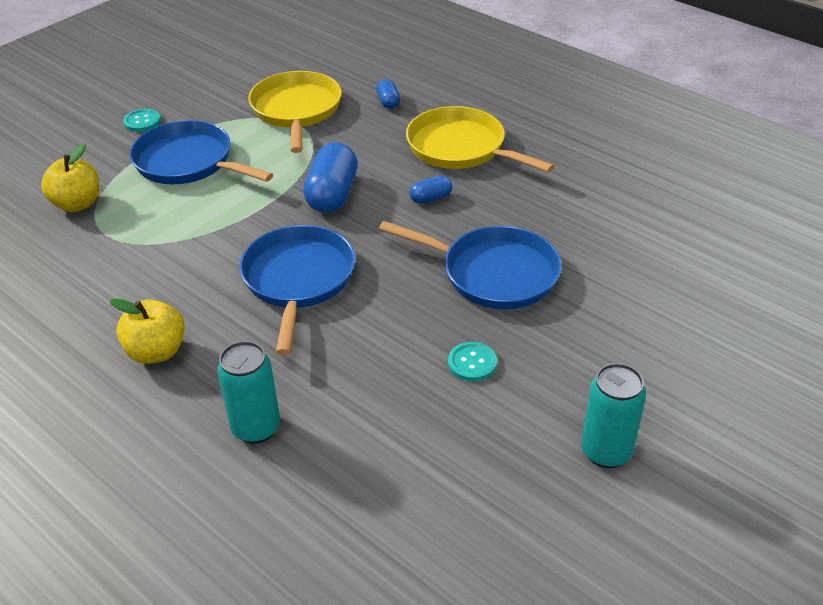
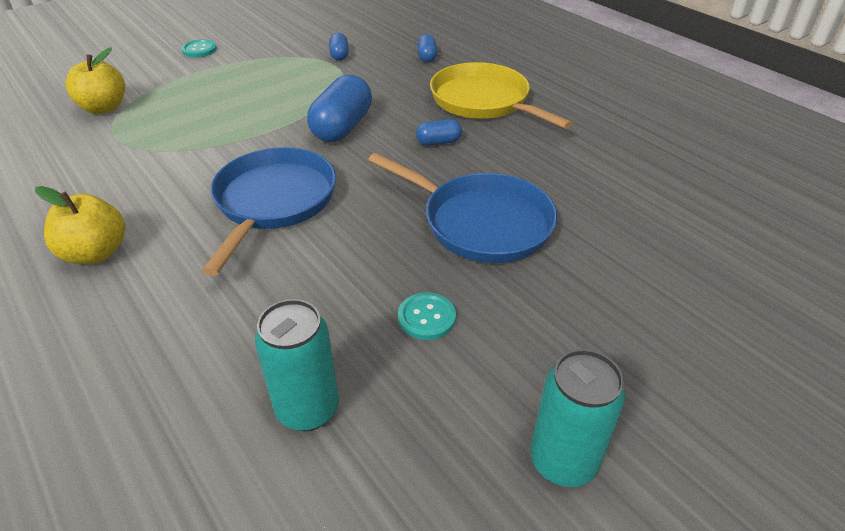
camera: 10 degrees right, 0 degrees up
(188, 162) = (222, 85): blue pan -> none
(256, 428) = (153, 354): turquoise can -> turquoise can (308, 409)
(296, 110) = (339, 55): yellow pan -> blue capsule

